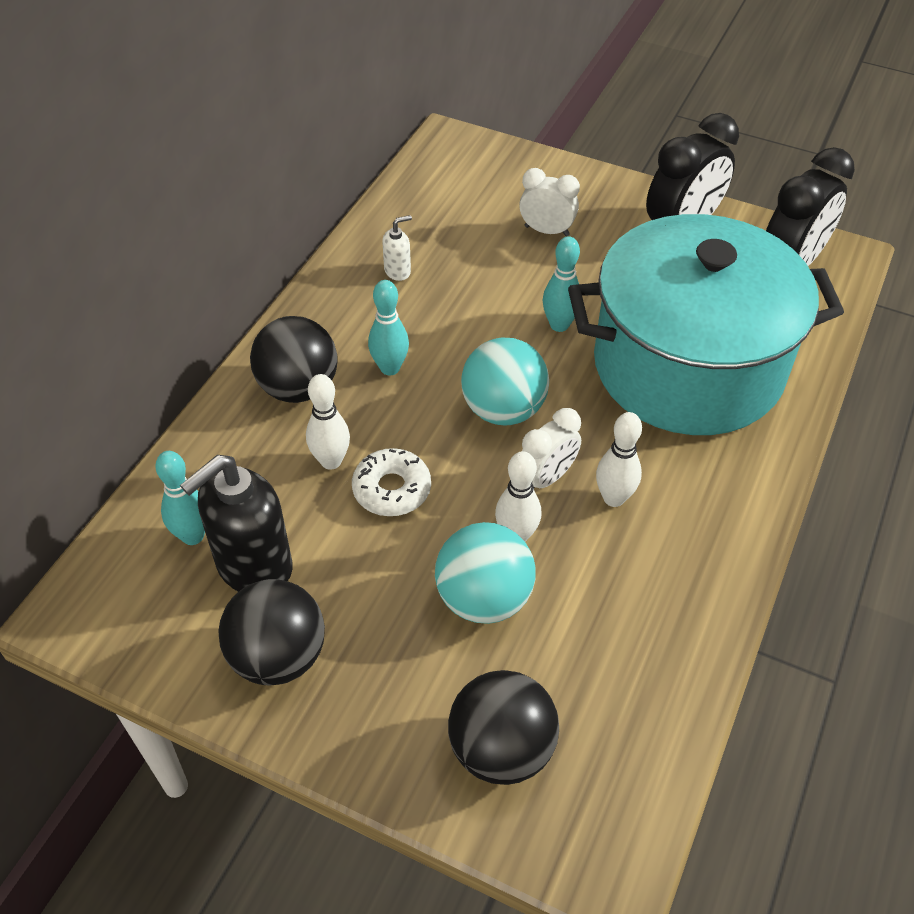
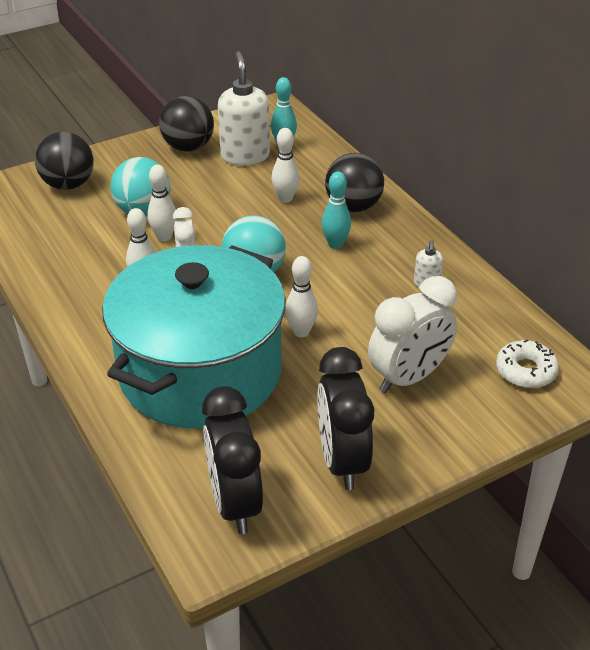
camera: 125 degrees right, 10 degrees down
(253, 566) = (245, 156): black soap dispenser -> white soap dispenser
(392, 489) = (243, 210): white donut -> white donut (525, 371)
(546, 231) = (408, 377): white clock -> white clock, size x1.68
(559, 325) = (301, 332): turquoise bowling pin -> white bowling pin

